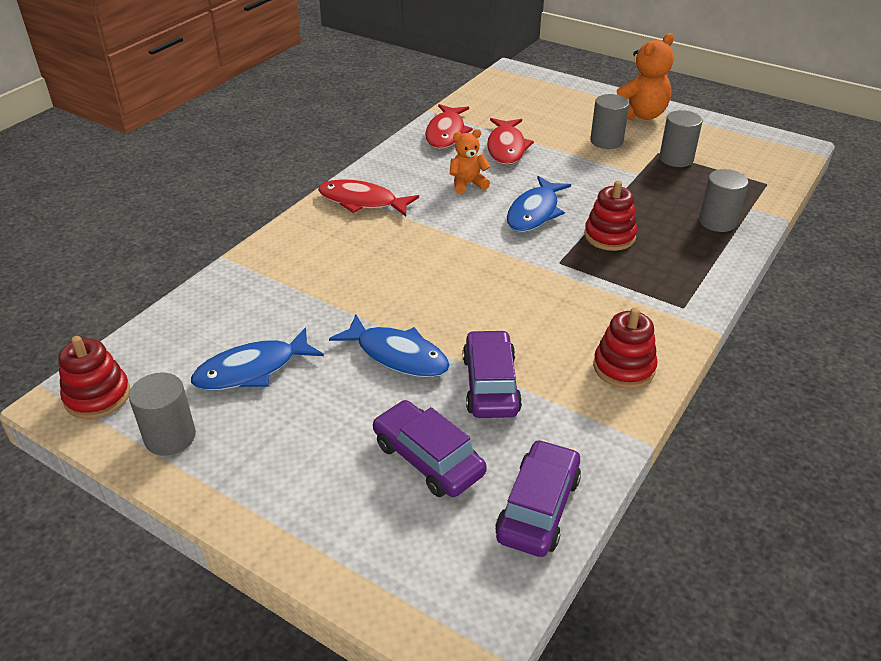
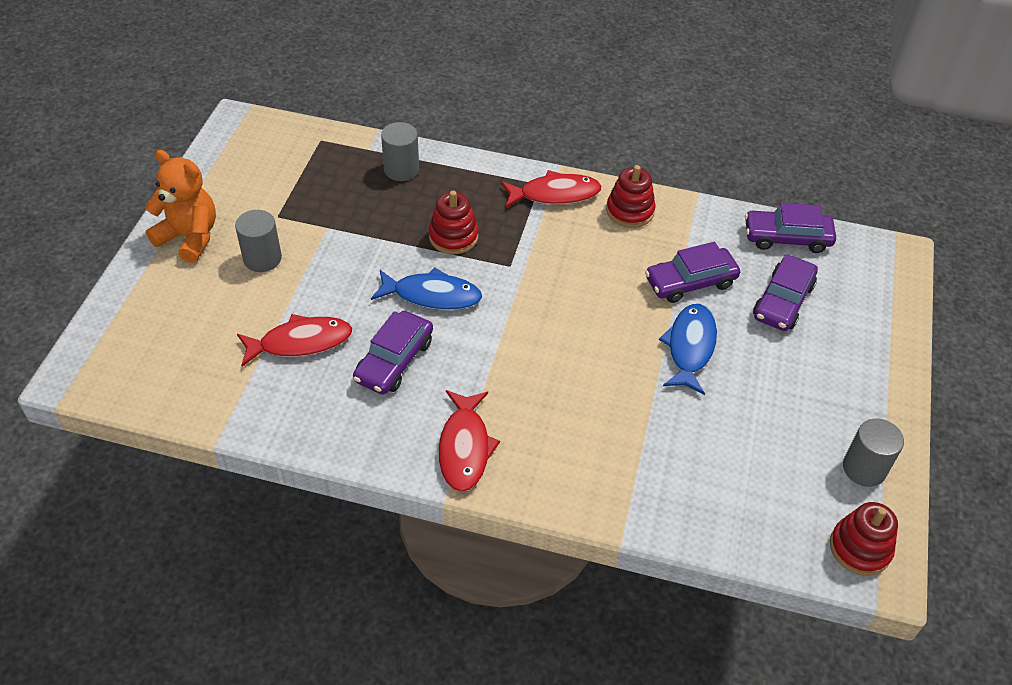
camera: 110 degrees left, 10 degrees up
(252, 370) = (763, 443): blue fish -> none
(446, 133) = (277, 408): red fish -> red fish (555, 194)
(467, 184) = (394, 360): orange teddy bear -> purple car
(676, 159) = (288, 202): grey cylinder -> none

